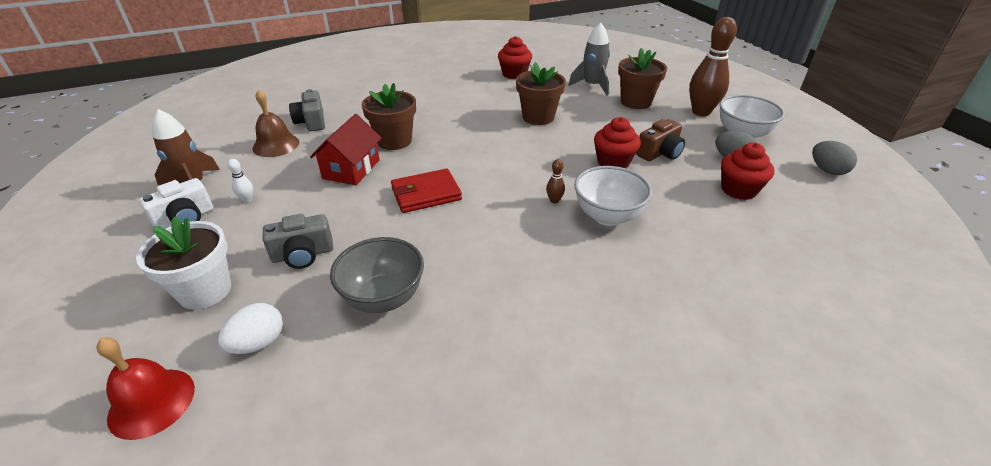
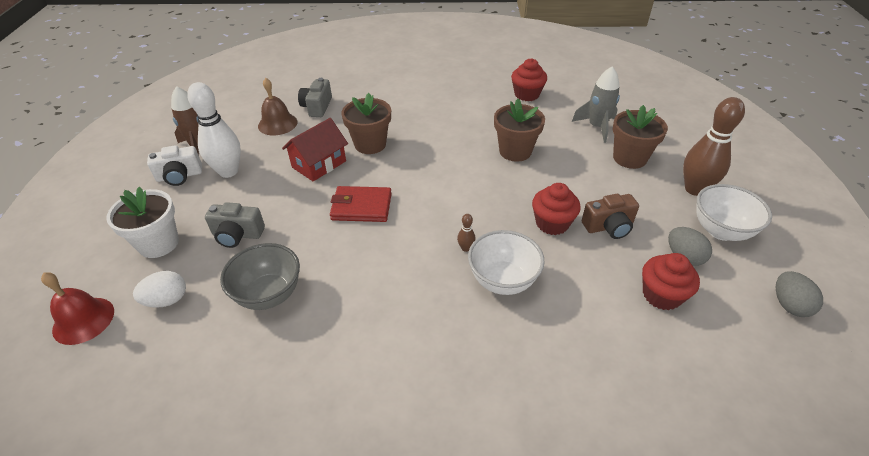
camera: 25 degrees right, 5 degrees up
(247, 200) = (228, 171): white bowling pin -> white bowling pin, size x2.47

